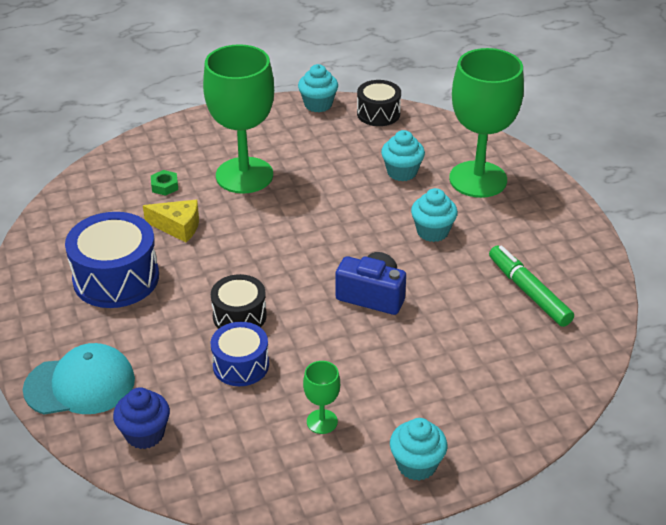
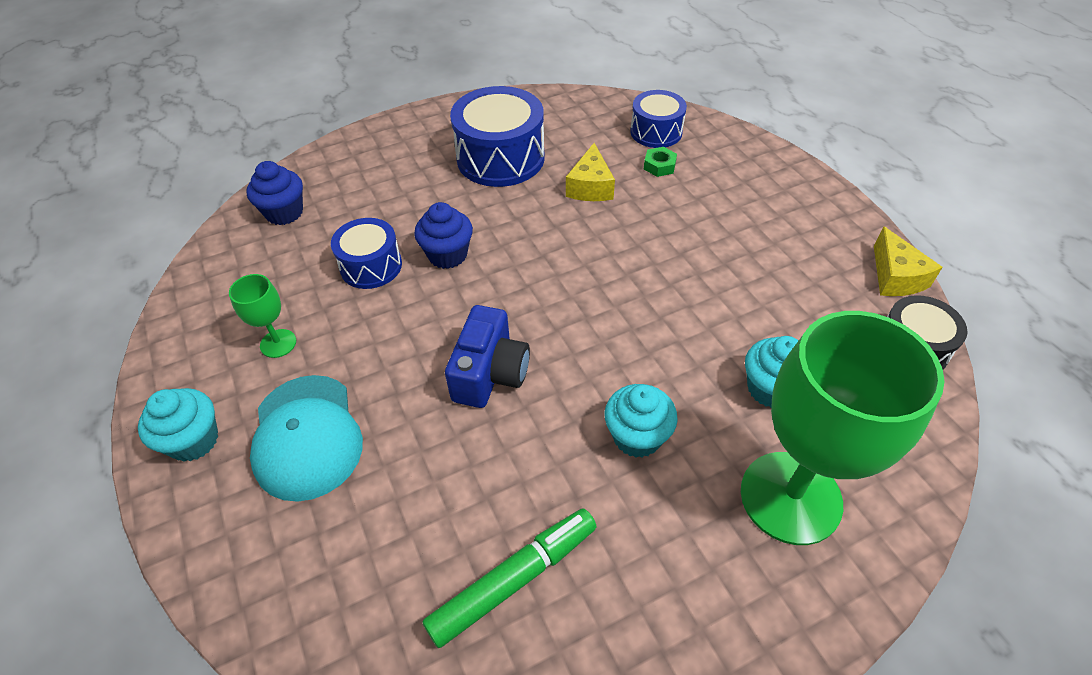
camera: 85 degrees right, 10 degrees up
(80, 384) = (353, 162): turquoise cap -> turquoise cap (307, 437)
(117, 182) = (656, 132): none -> blue drum
(239, 316) = (447, 255): black drum -> blue cupcake
(244, 175) = (702, 225): green goblet -> none
(318, 104) = (895, 277): turquoise cupcake -> yellow cheese

